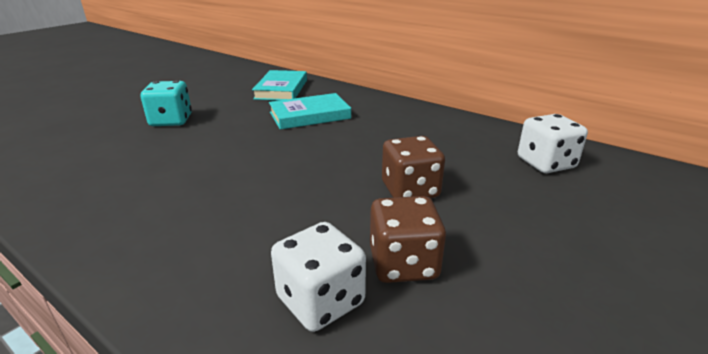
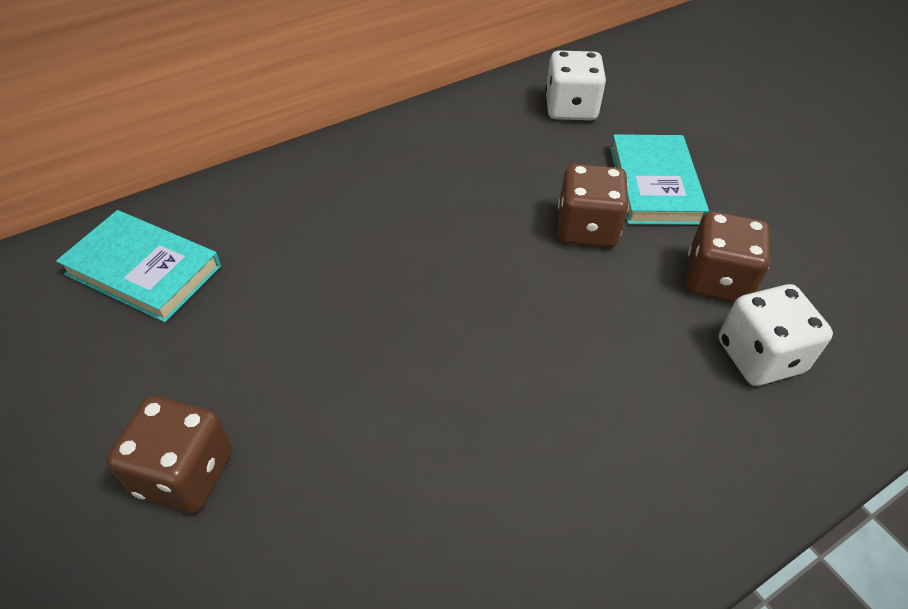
camera: 70 degrees left, 20 degrees up
(171, 121) = (185, 473): turquoise dice -> brown dice
(310, 115) = (306, 260): turquoise book -> turquoise book (654, 185)

